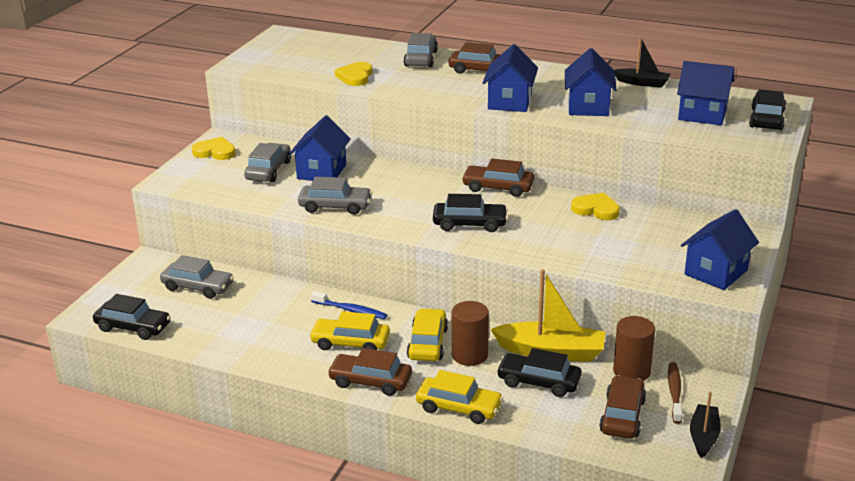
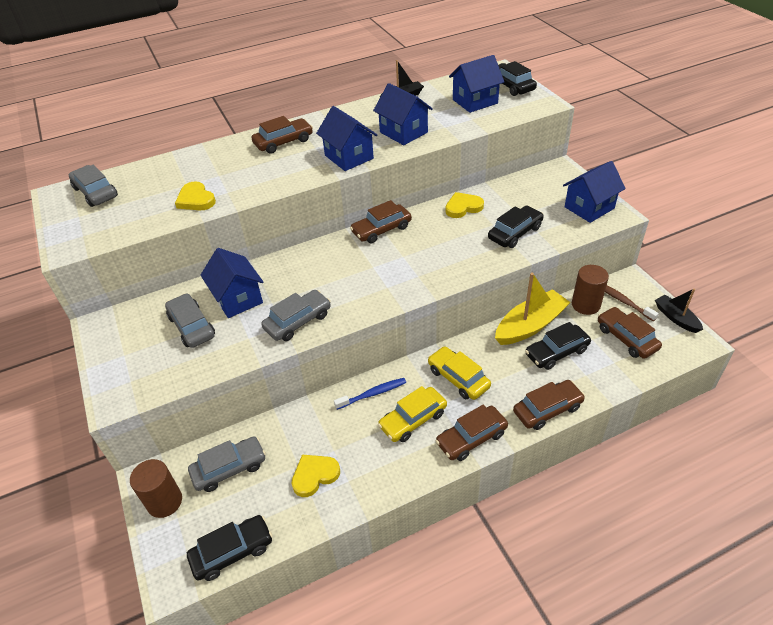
camera: 45 degrees left, 15 degrees up
(215, 152) = (114, 341): yellow heart -> yellow heart (314, 475)
(421, 59) = (221, 156): grey car -> grey car (96, 192)
(459, 408) = (547, 409): yellow car -> brown car
(469, 224) = (411, 270): black car -> black car (515, 233)
(469, 355) = (494, 366): brown cylinder -> brown cylinder (164, 501)
(716, 272) = (589, 208): blue house -> blue house turned 60 degrees clockwise

